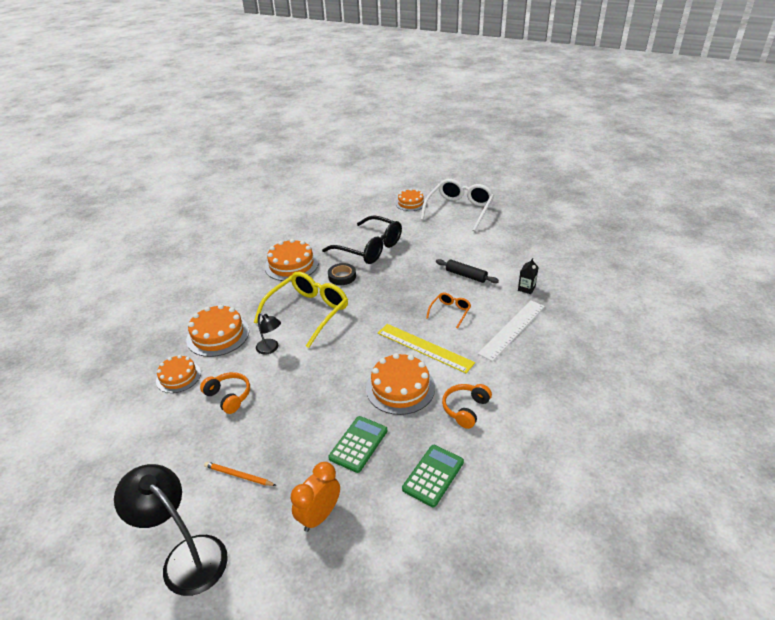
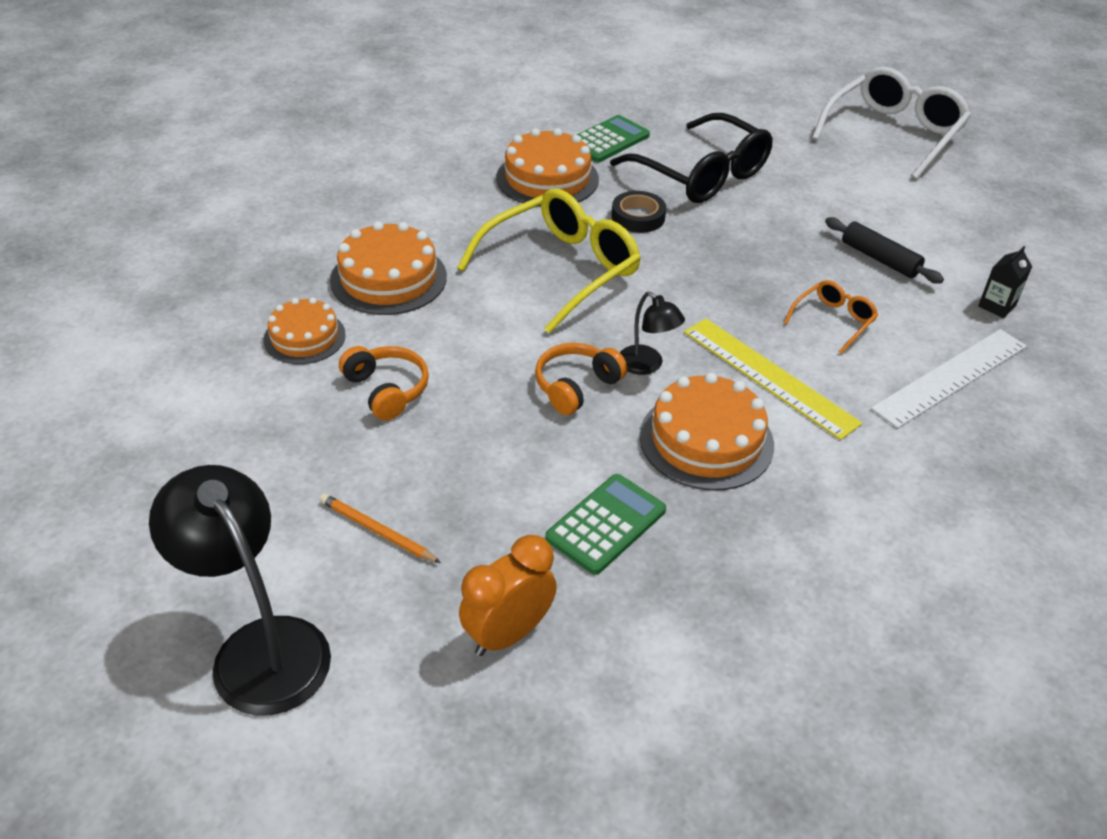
camera: 10 degrees right, 5 degrees up
(270, 349) = (479, 321): black lamp -> black lamp (647, 365)
(410, 203) = (799, 104): orange cake -> none
(433, 475) = (735, 611): green calculator -> green calculator (608, 140)
(465, 409) = (825, 505): orange headphones -> orange headphones (576, 386)

